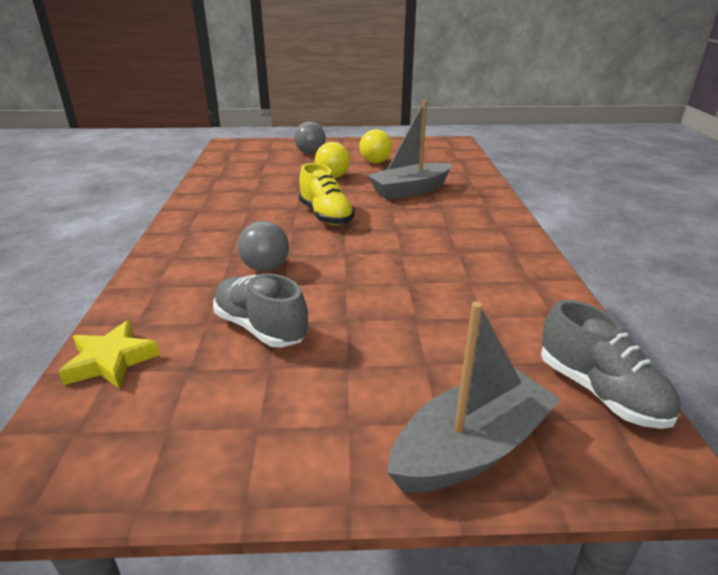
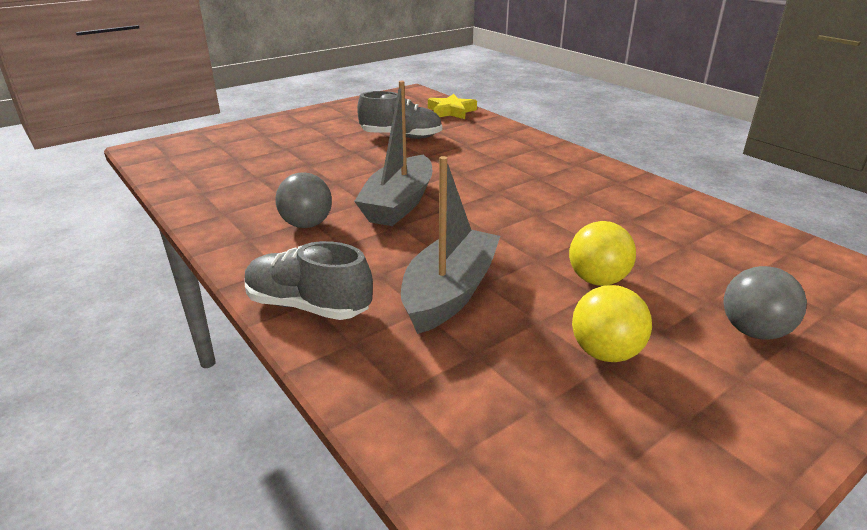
camera: 145 degrees right, 0 degrees up
(265, 268) = (457, 160): grey ball -> grey ball (307, 224)
(326, 216) = (491, 215): yellow shoe -> none
(471, 448) = (244, 132): grey boat -> grey boat (399, 204)
(600, 392) = (172, 163): grey shoe -> grey shoe (308, 306)

